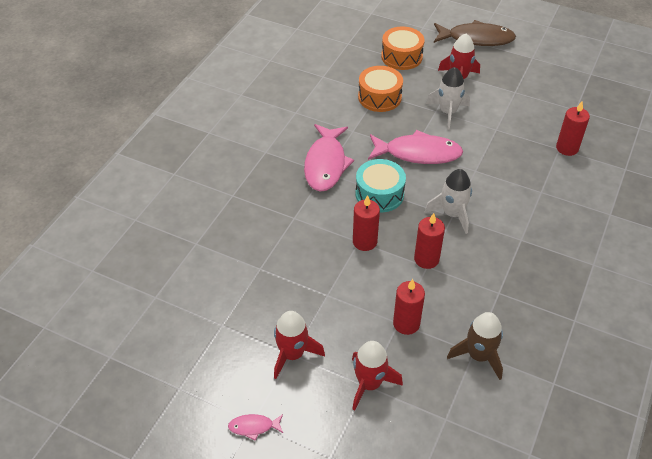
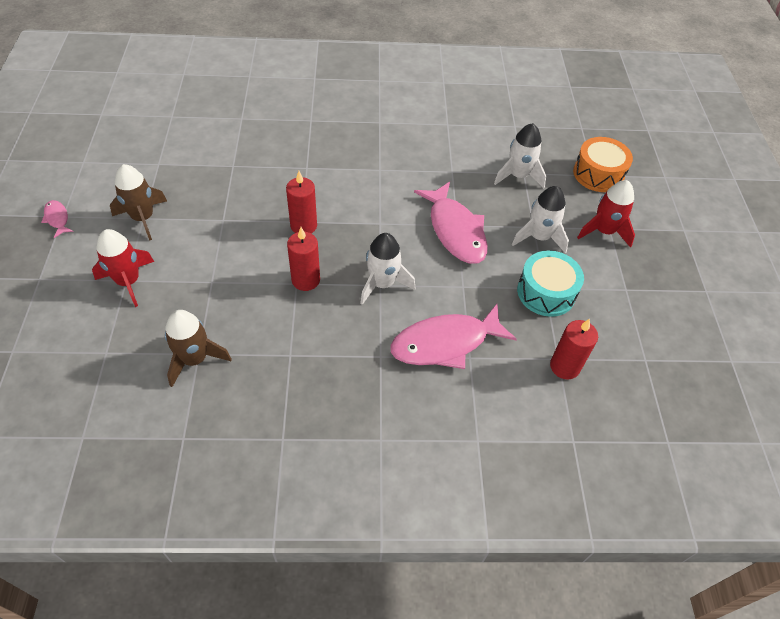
camera: 60 degrees right, 5 degrees up
(293, 354) = (143, 218): red rocket -> brown rocket
(326, 164) = (391, 167): pink fish -> pink fish (445, 343)
(379, 97) = (518, 176): orange drum -> white rocket
(379, 194) = (375, 217): turquoise drum -> turquoise drum (546, 292)
(406, 323) = (212, 288): red candle -> none
(476, 39) = (690, 228): brown fish -> none

